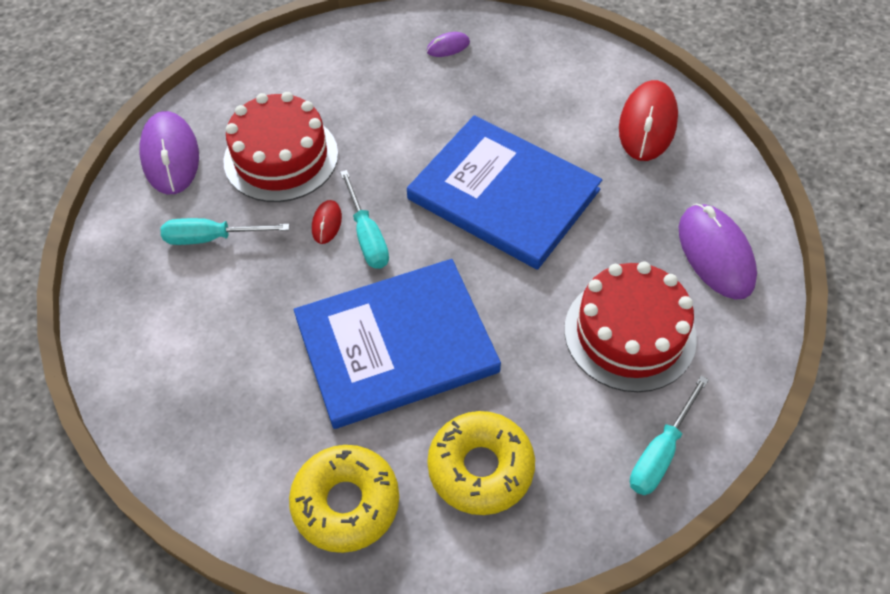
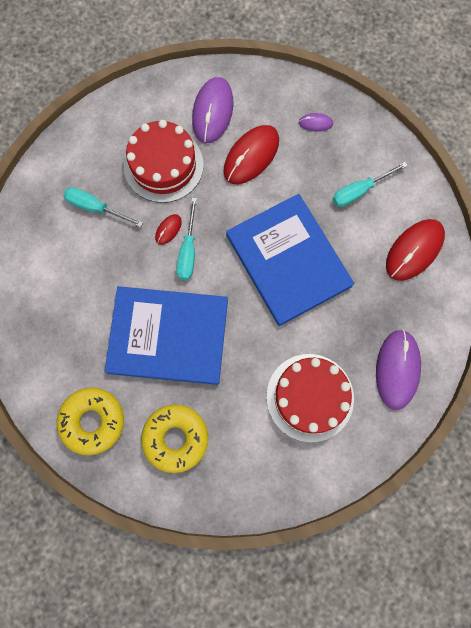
camera: 25 degrees right, 20 degrees up
(170, 156) = (96, 132): purple mouse -> purple mouse (212, 112)
(389, 106) = (251, 156): none -> red mouse
(660, 452) = (282, 481): turquoise screwdriver -> turquoise screwdriver (359, 191)

